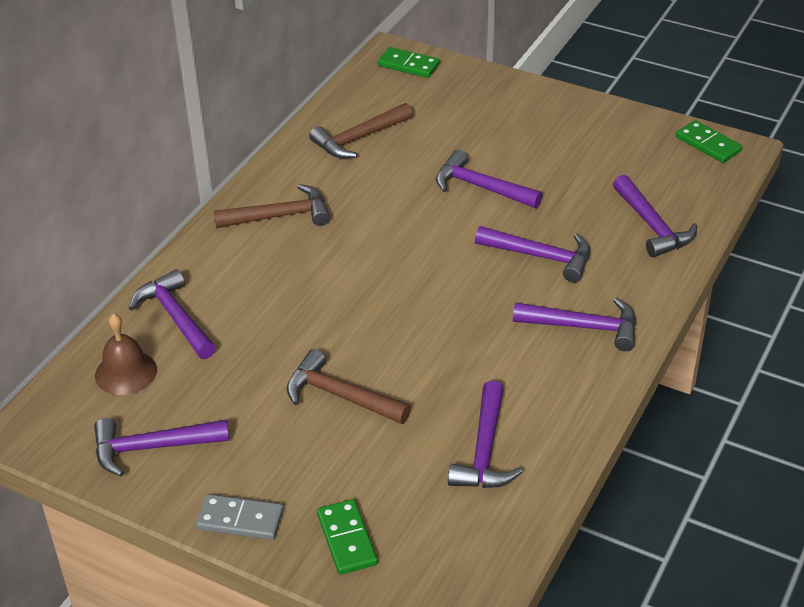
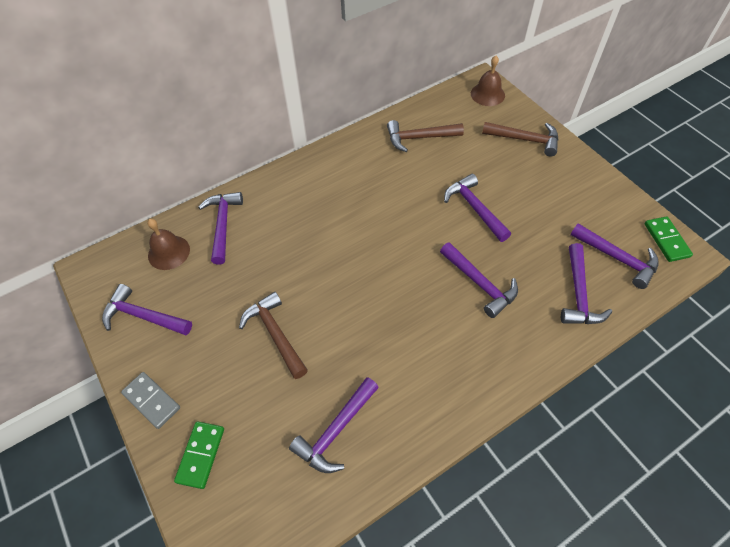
camera: 30 degrees right, 15 degrees up
(280, 216) = (332, 177): brown hammer -> brown hammer (525, 140)
(408, 65) = (487, 94): green domino -> brown bell
(583, 327) = (472, 359): purple hammer -> purple hammer (617, 258)

